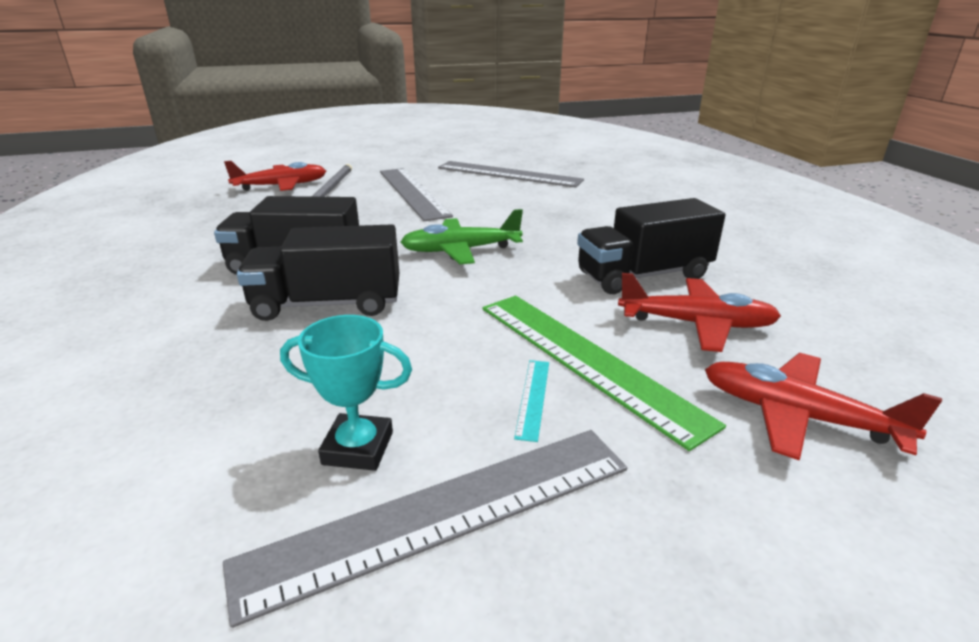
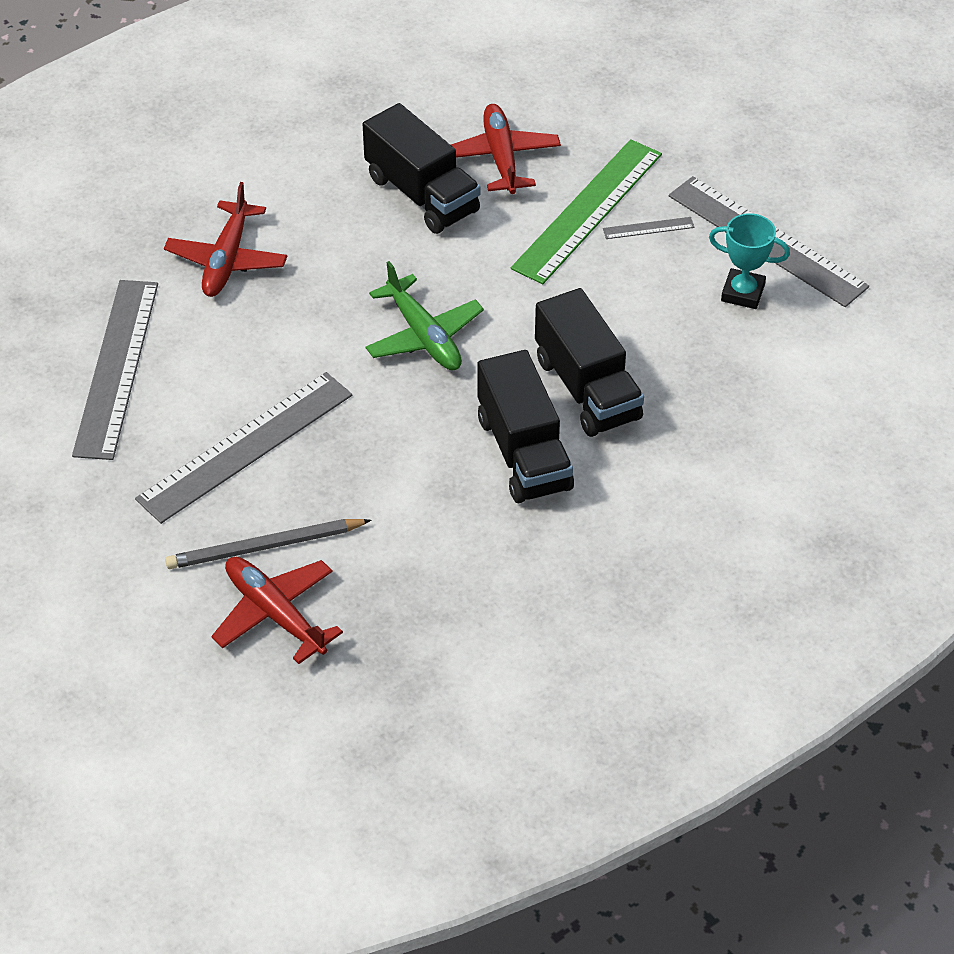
camera: 110 degrees left, 20 degrees up
(358, 448) = (743, 293): turquoise trophy -> turquoise trophy turned 60 degrees counterclockwise
(533, 398) = (648, 228): turquoise ruler -> grey ruler
(797, 416) = (600, 111): red plane -> red plane (227, 260)

